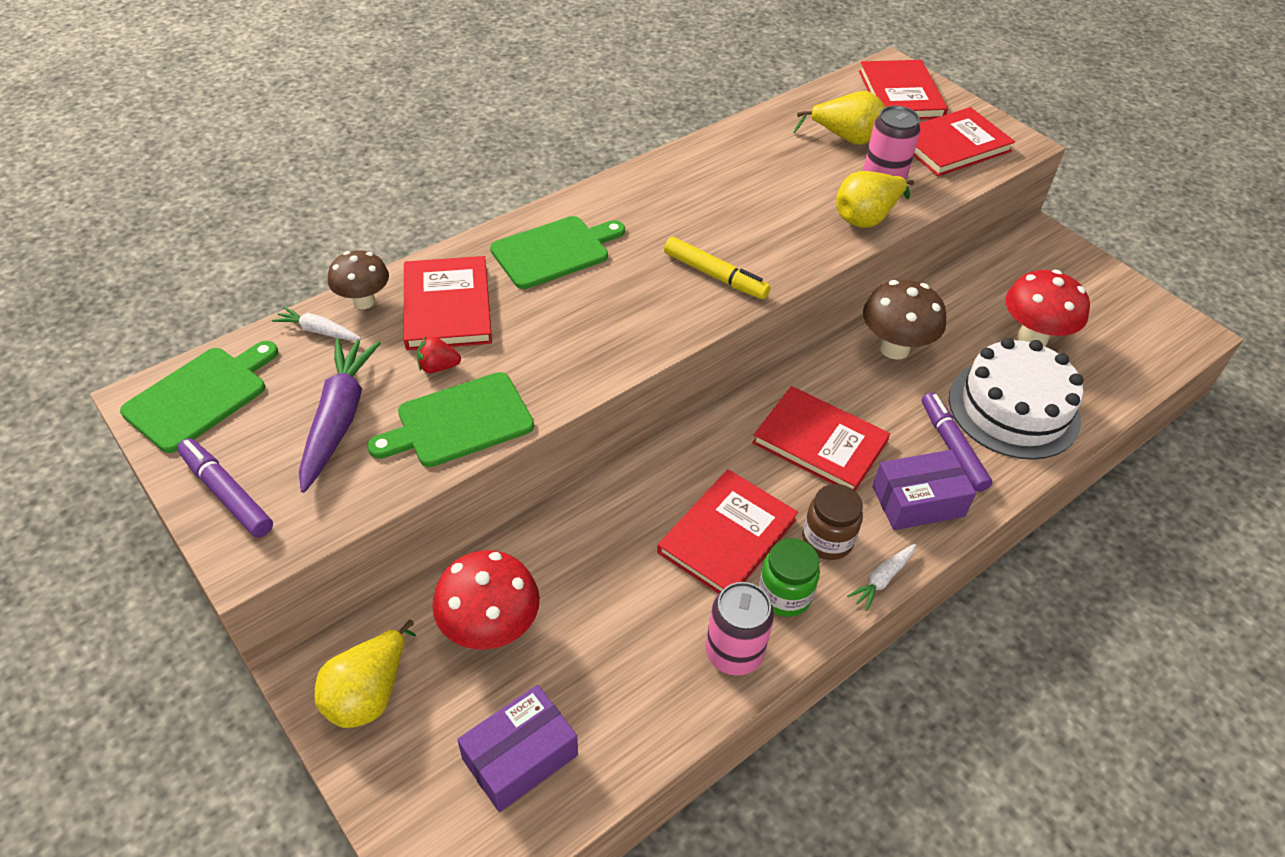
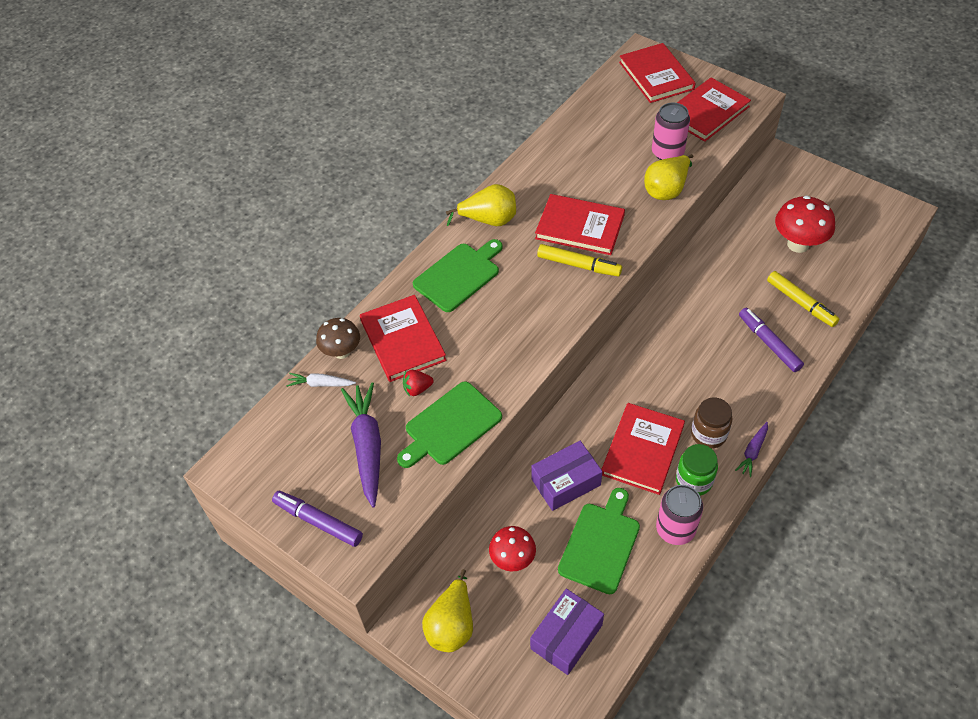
camera: 10 degrees left, 5 degrees up
(201, 396) = (263, 456): green cutting board -> green cutting board (601, 544)
(490, 629) = (512, 559): red mushroom -> red mushroom, size x0.66
(819, 442) = (680, 364): red book -> red book (580, 227)
(845, 138) = (629, 125): yellow pear -> yellow pear (489, 220)
(882, 579) = (752, 452): white carrot -> purple carrot
(894, 348) = (707, 278): brown mushroom -> none
(918, 501) = (758, 390): purple box -> purple box (566, 482)
(1013, 408) = (801, 303): white cake -> yellow marker

